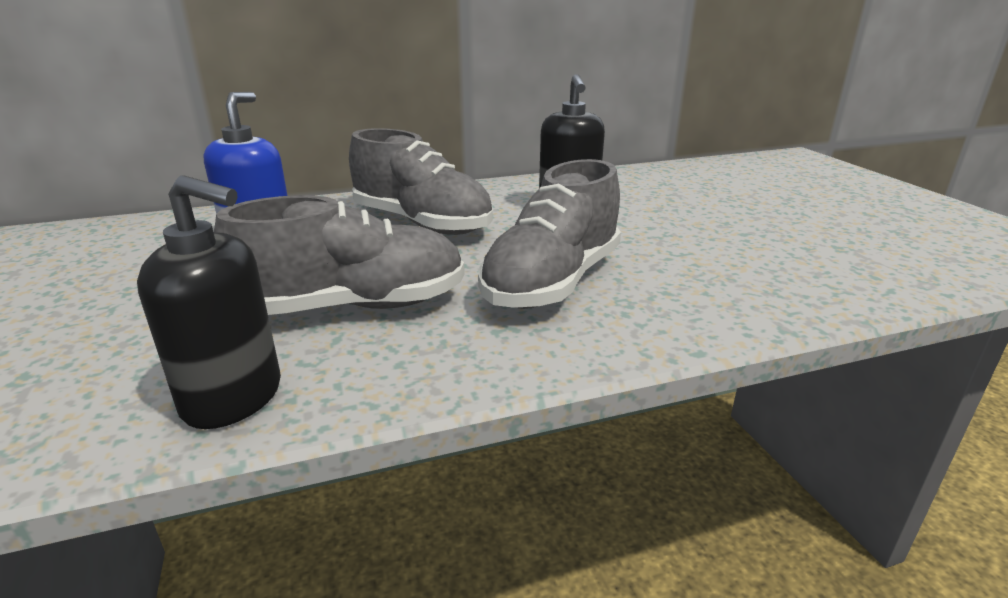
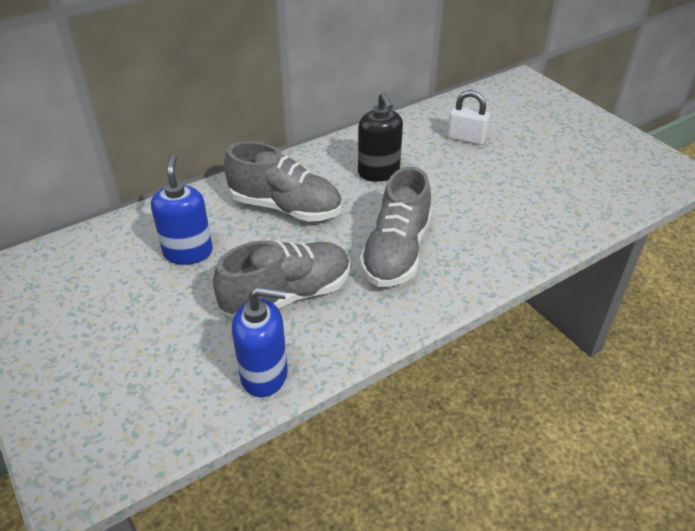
camera: 15 degrees left, 15 degrees up
(234, 398) = (264, 375): black soap dispenser -> blue soap dispenser
(704, 192) = (466, 138): none -> white padlock

